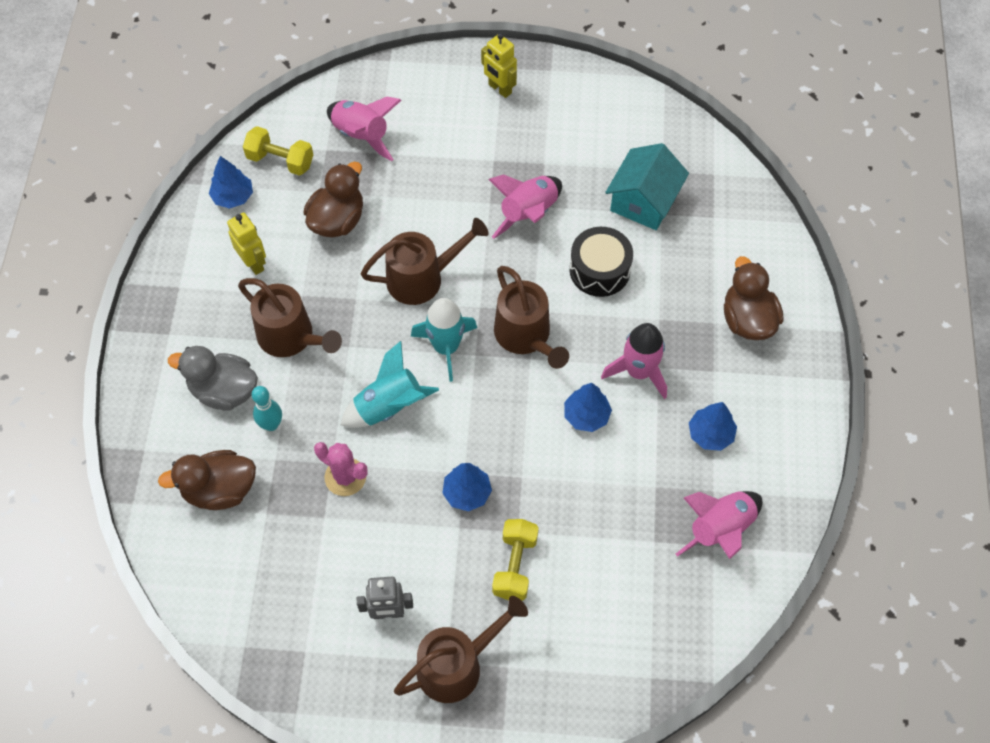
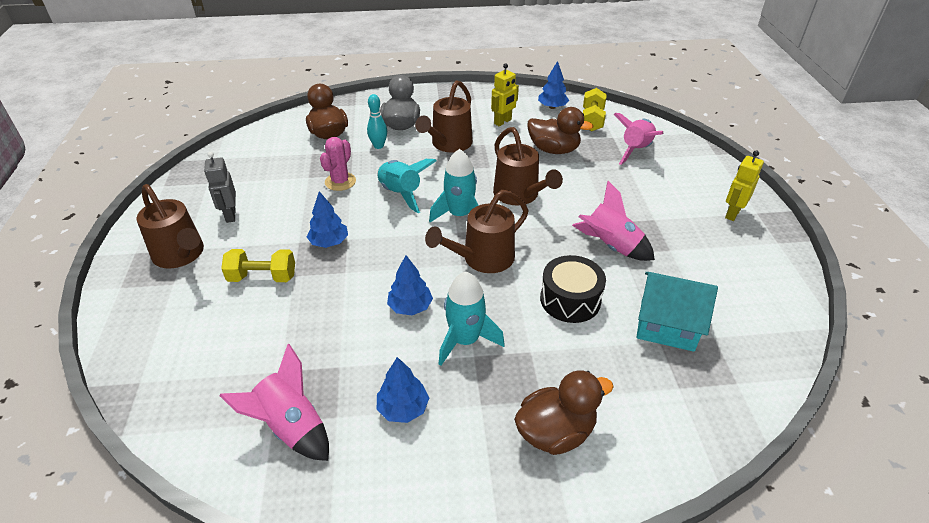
camera: 80 degrees right, 20 degrees down
(638, 371) = (465, 340): pink rocket -> turquoise rocket

